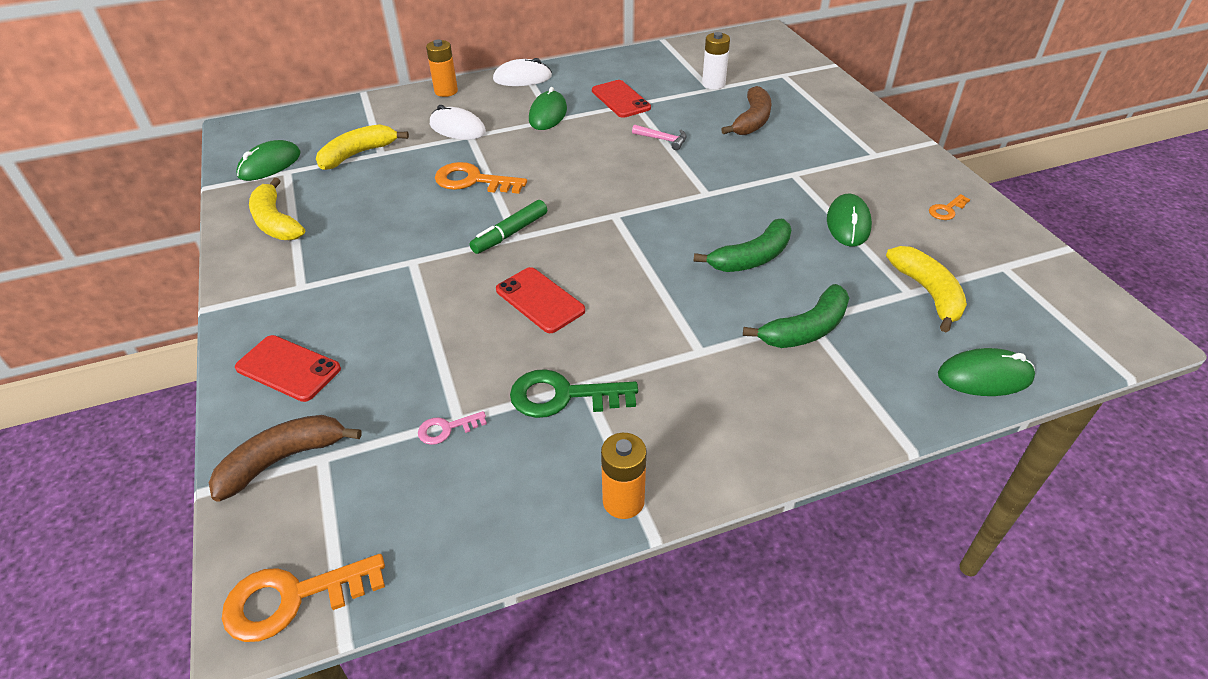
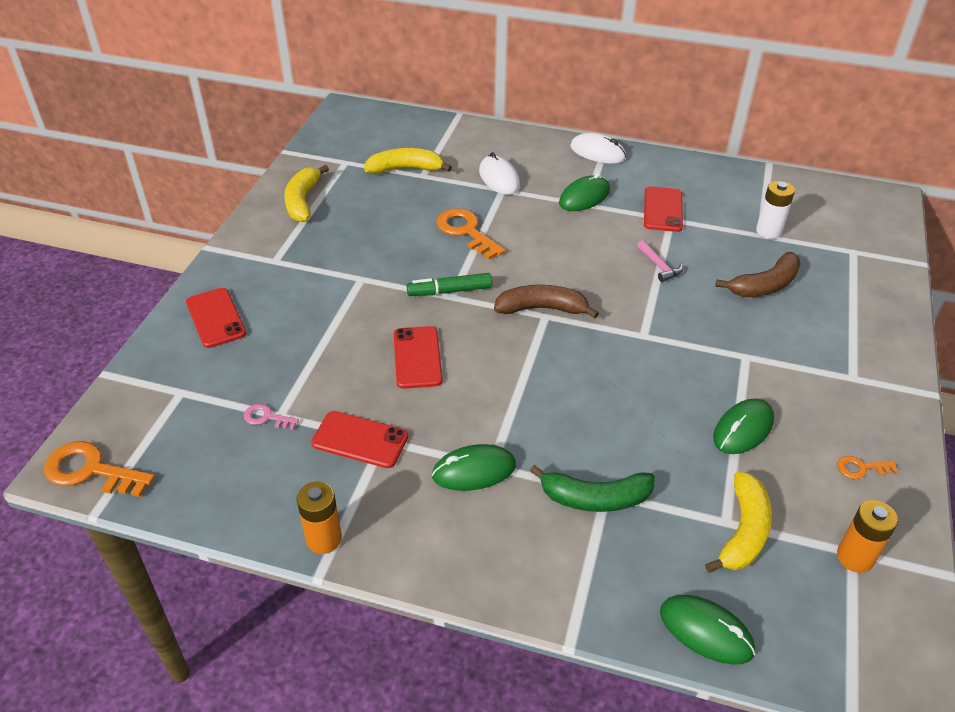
camera: 35 degrees right, 0 degrees up
(270, 165) = (339, 151): green mouse -> green mouse (474, 471)
(283, 459) = (160, 379): brown banana -> brown banana (542, 309)
(446, 91) = (523, 139): orange battery -> orange battery (855, 557)
(562, 396) = (360, 440): green key -> red phone
(752, 258) = (618, 413): green banana -> none

